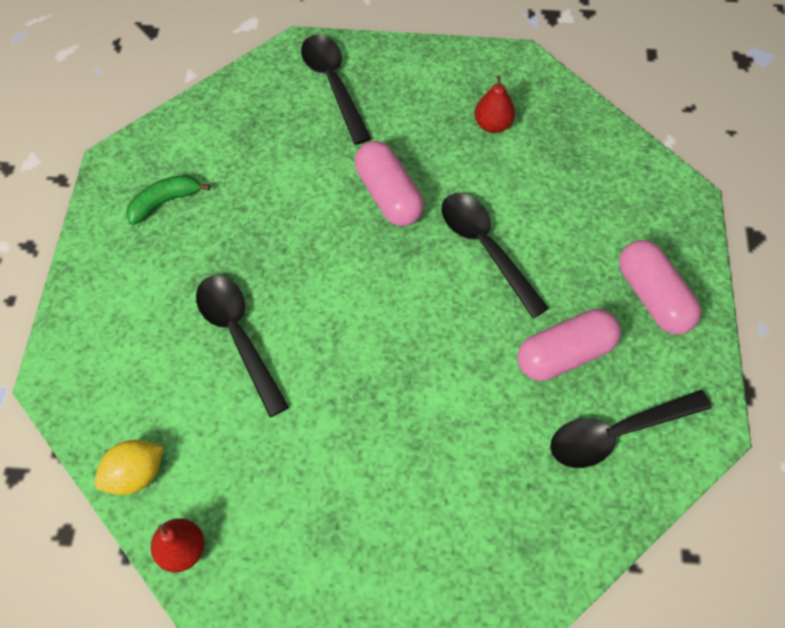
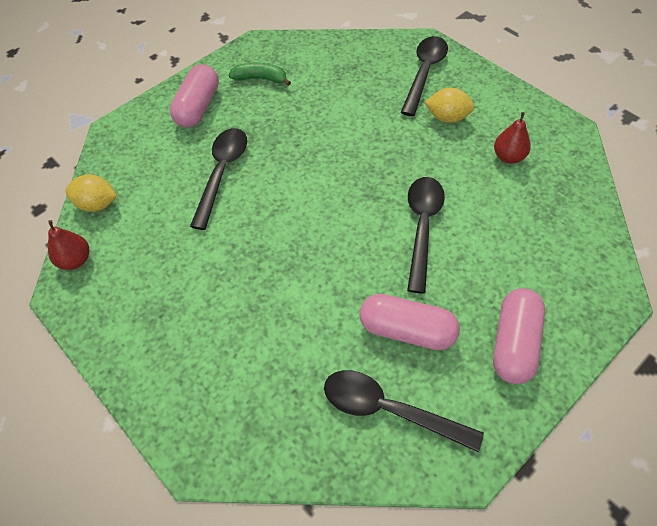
camera: 45 degrees right, 5 degrees down
(388, 195) = (392, 155): pink capsule -> pink capsule (198, 107)
(401, 120) = (447, 117): none -> yellow lemon

